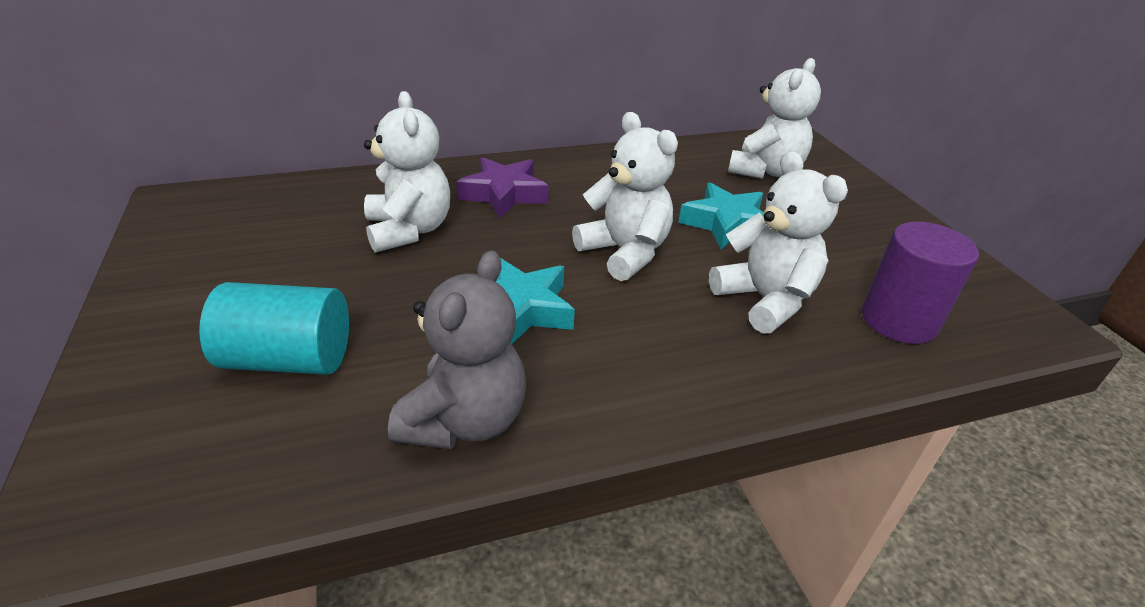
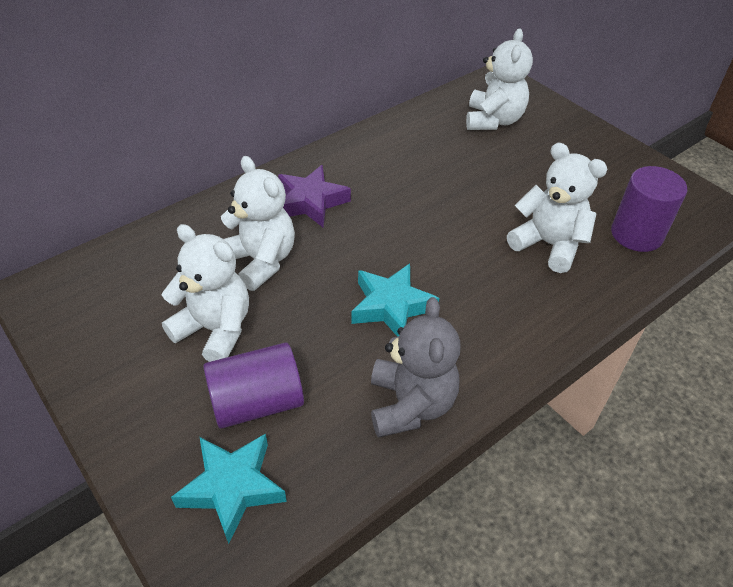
camera: 20 degrees left, 10 degrees up
(289, 359) = (257, 402): turquoise cylinder -> purple cylinder
(624, 253) = (434, 232): white teddy bear -> white teddy bear (215, 329)
(726, 224) = (491, 183): turquoise star -> turquoise star (232, 488)

